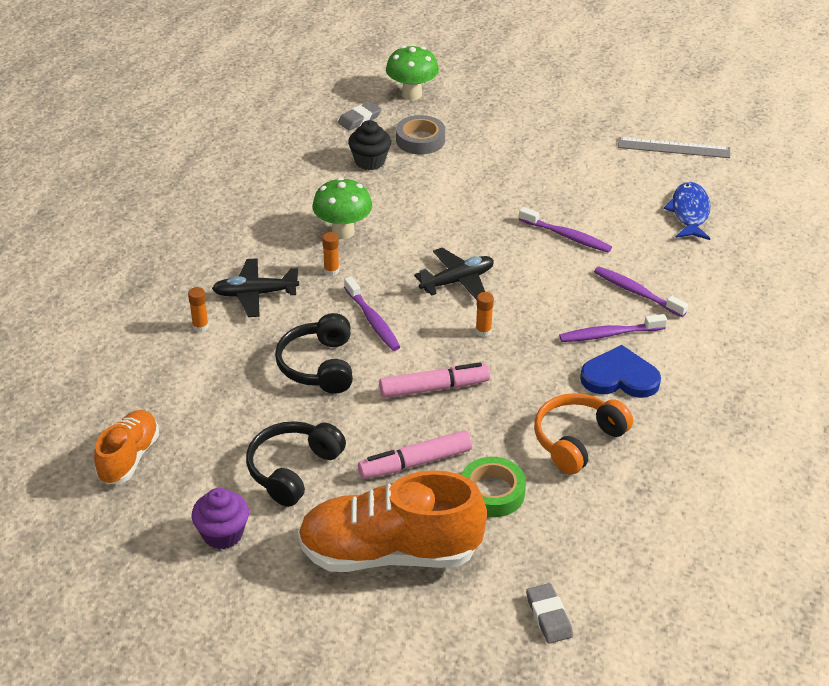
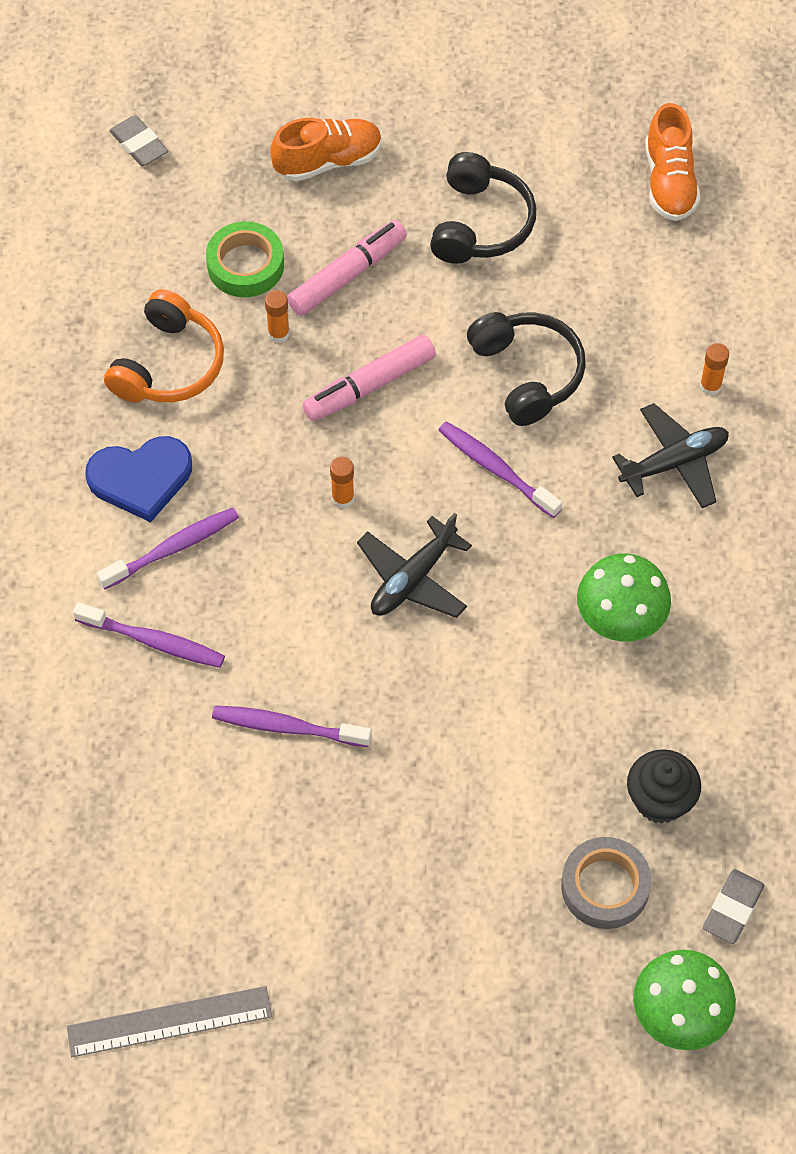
camera: 160 degrees right, 20 degrees up
(222, 534) = (512, 128): purple cupcake -> none
(331, 270) = (596, 540): orange glue stick -> orange glue stick (278, 334)
(389, 553) = (328, 161): orange shoe -> orange shoe, size x0.56
(689, 213) = (110, 850): blue fish -> none

